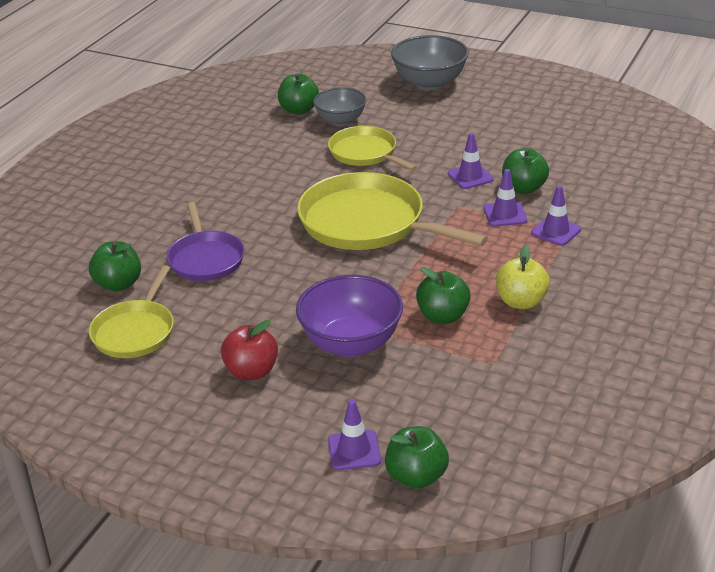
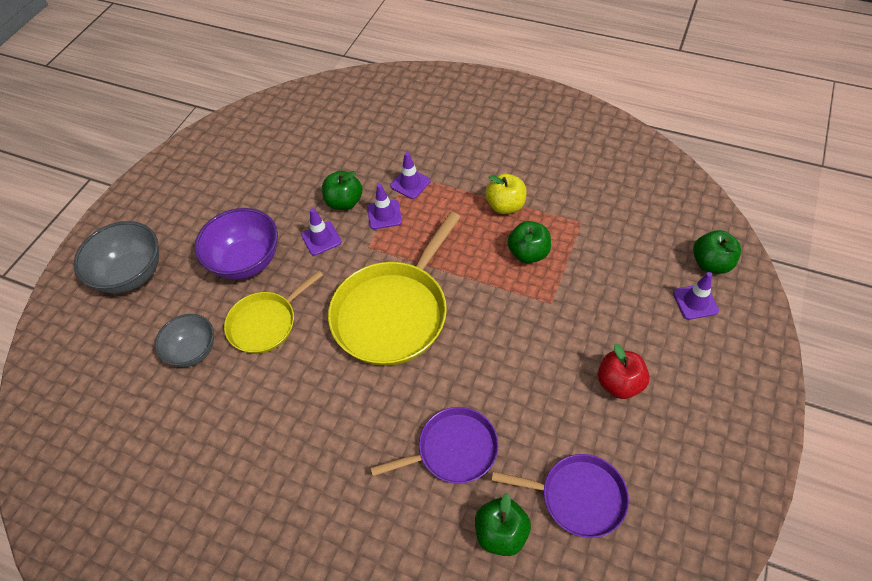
camera: 90 degrees left, 20 degrees up
(135, 332) = (578, 497): yellow pan -> purple pan
(299, 110) = (158, 395): green apple -> none
(351, 343) = (571, 313): purple bowl -> purple bowl (246, 261)

